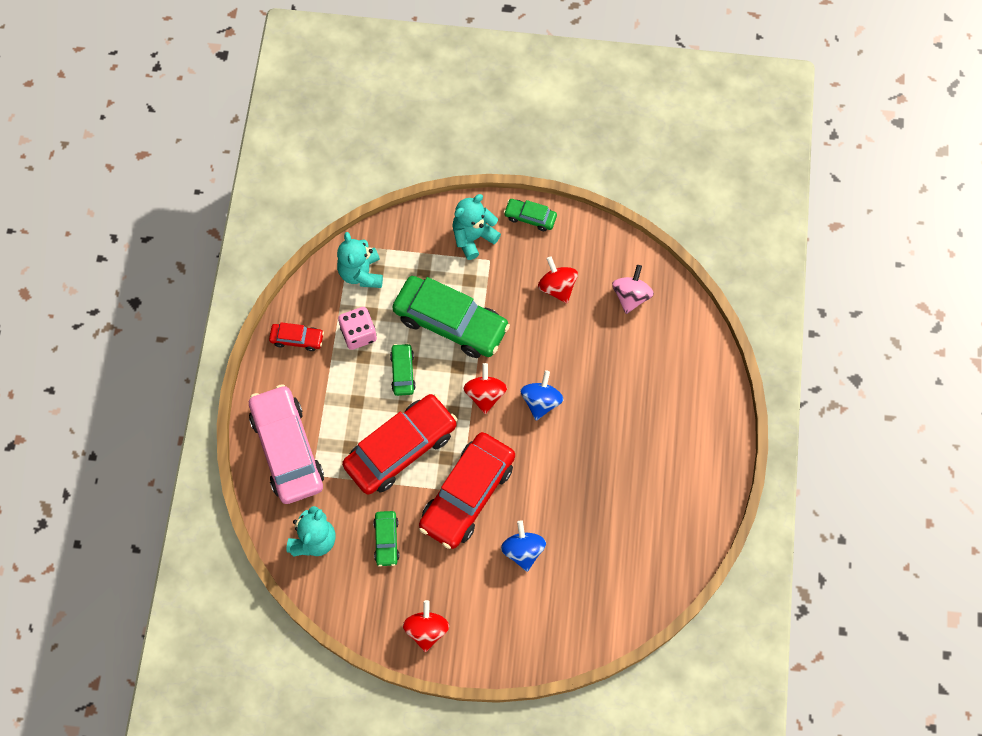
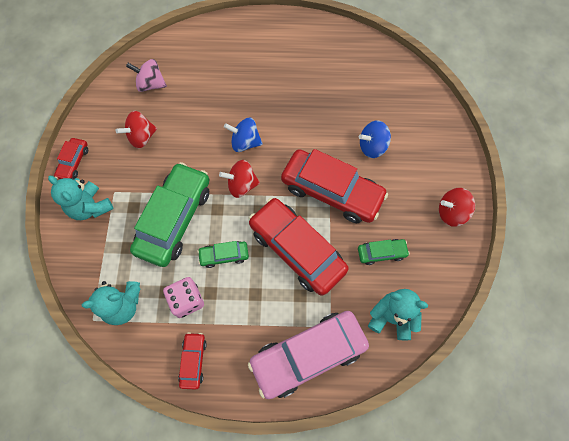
camera: 95 degrees left, 0 degrees up
(530, 217) = (74, 162): green car -> red car

